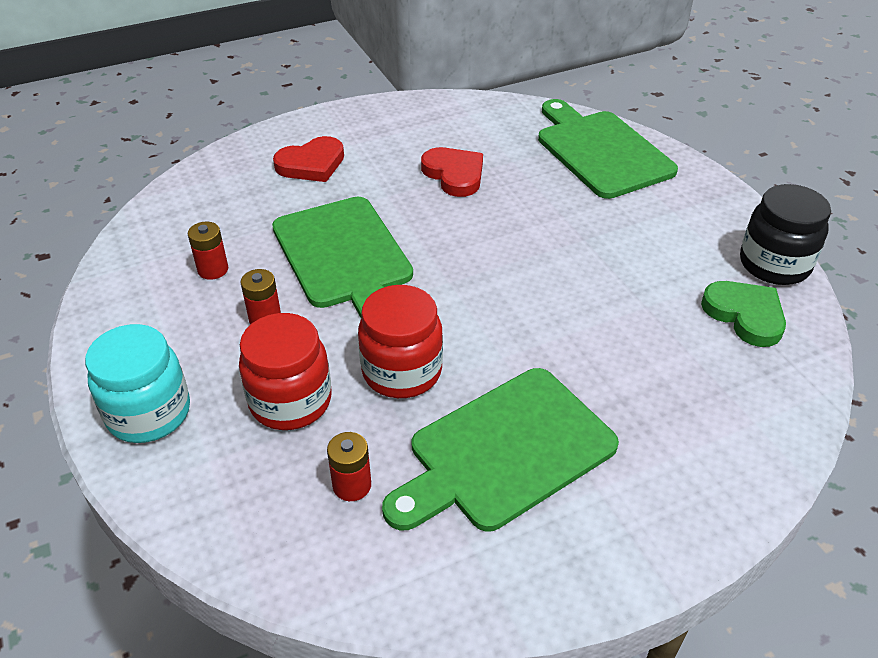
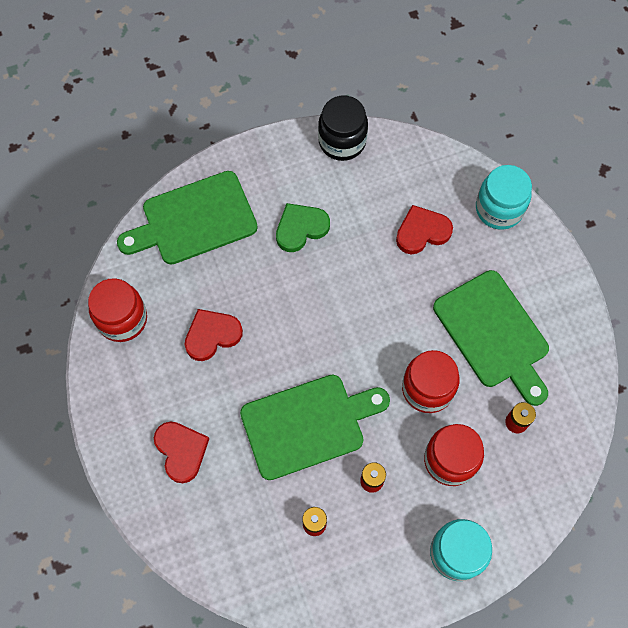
camera: 85 degrees left, 25 degrees up
(463, 115) = (122, 319): none -> red jar
(660, 356) = (422, 232): none -> red heart
(741, 454) = (499, 209): none -> turquoise jar
(745, 315) = (389, 173): green heart -> green heart (301, 228)

